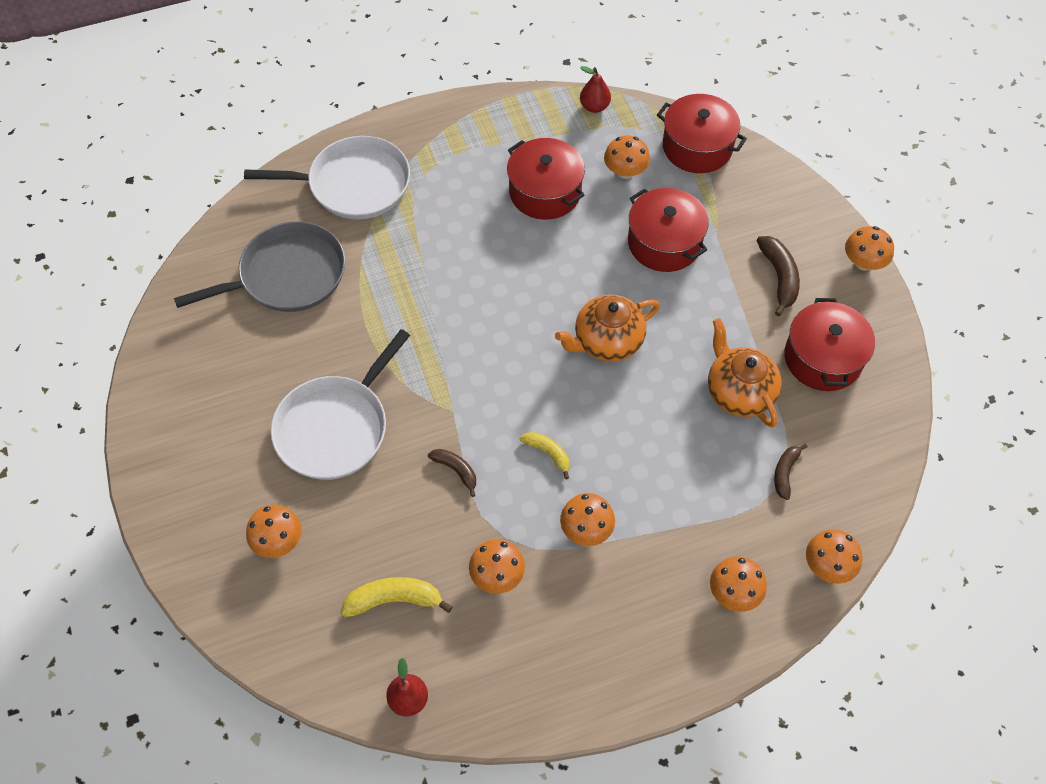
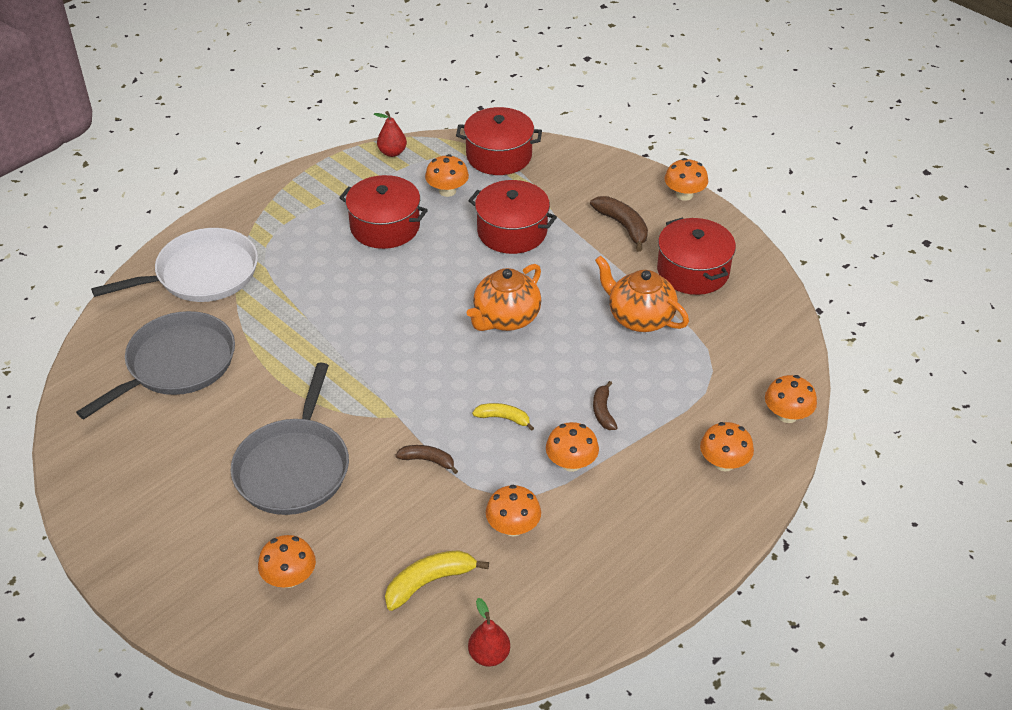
camera: 25 degrees left, 15 degrees down
(335, 427) = (294, 467): white pan -> grey pan
(785, 473) = (712, 362): brown banana -> brown banana (603, 411)

